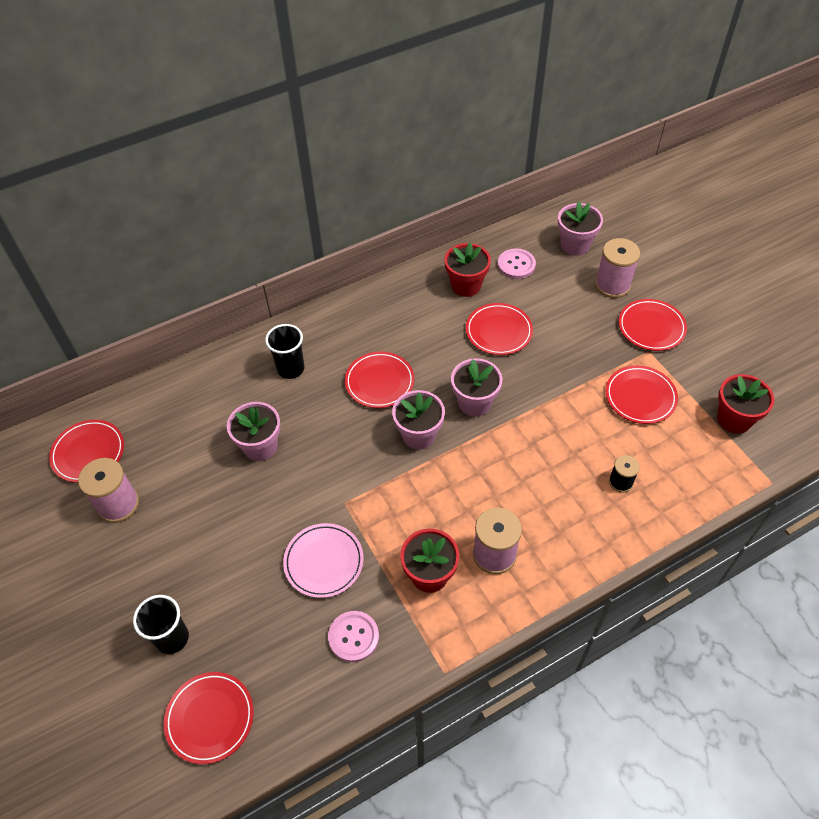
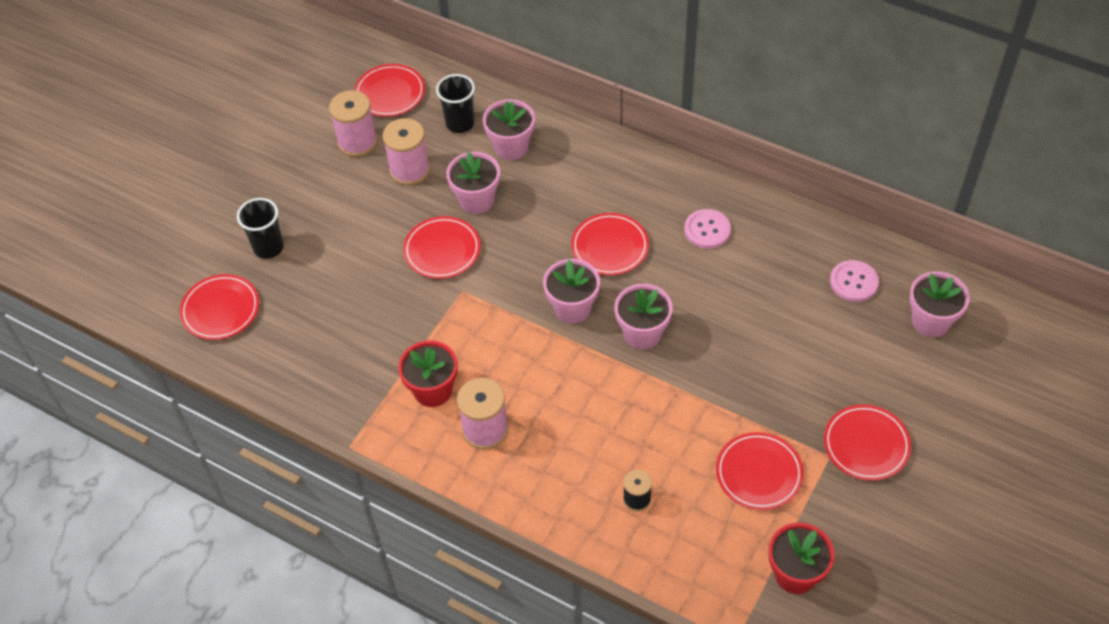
camera: 60 degrees right, 0 degrees up
(227, 396) = (511, 147): none -> pink flower pot
(290, 369) = (574, 173): black cup -> black cup (460, 123)
(324, 562) = (396, 308): pink plate -> none
(353, 637) = (341, 366): pink button -> pink button (707, 230)
(466, 285) = (787, 253): red flower pot -> none
(498, 331) = (748, 310): red plate -> red plate (442, 250)
(612, 285) = (899, 382): pink spool -> pink spool (410, 170)

